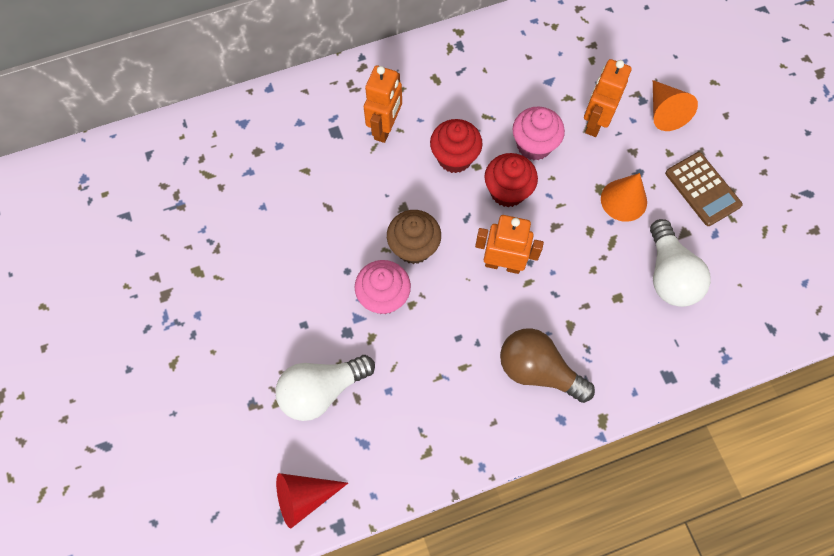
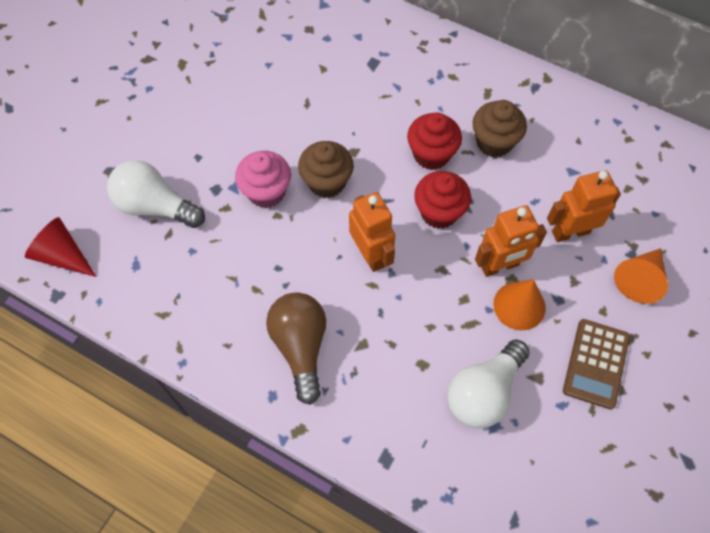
camera: 50 degrees right, 5 degrees down
(385, 128) = (409, 91): orange robot -> orange robot (500, 266)
(481, 109) = (494, 142): none -> brown cupcake
(534, 145) = (500, 202): pink cupcake -> none

